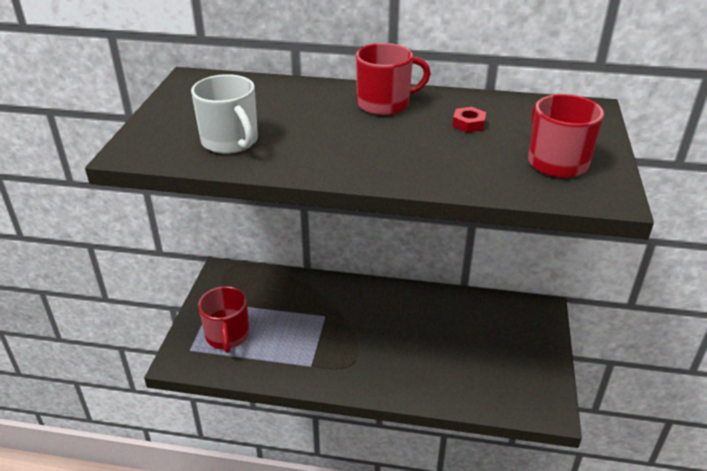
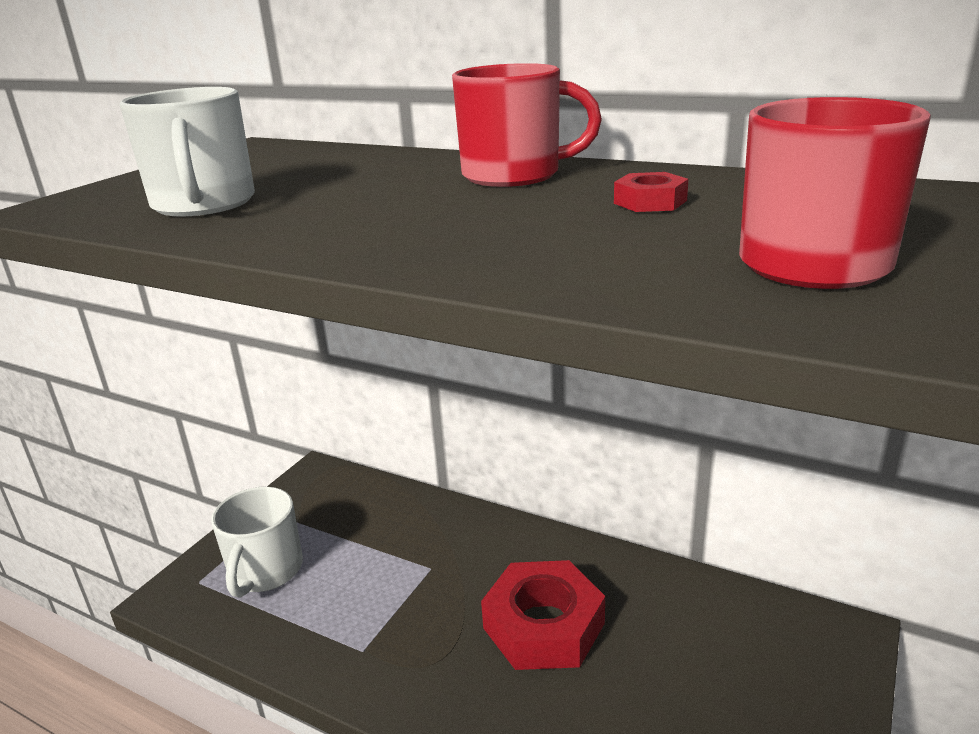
camera: 20 degrees right, 10 degrees down
(227, 336) = (265, 571): red mug -> white mug
(400, 334) = (543, 625): none -> red nut

